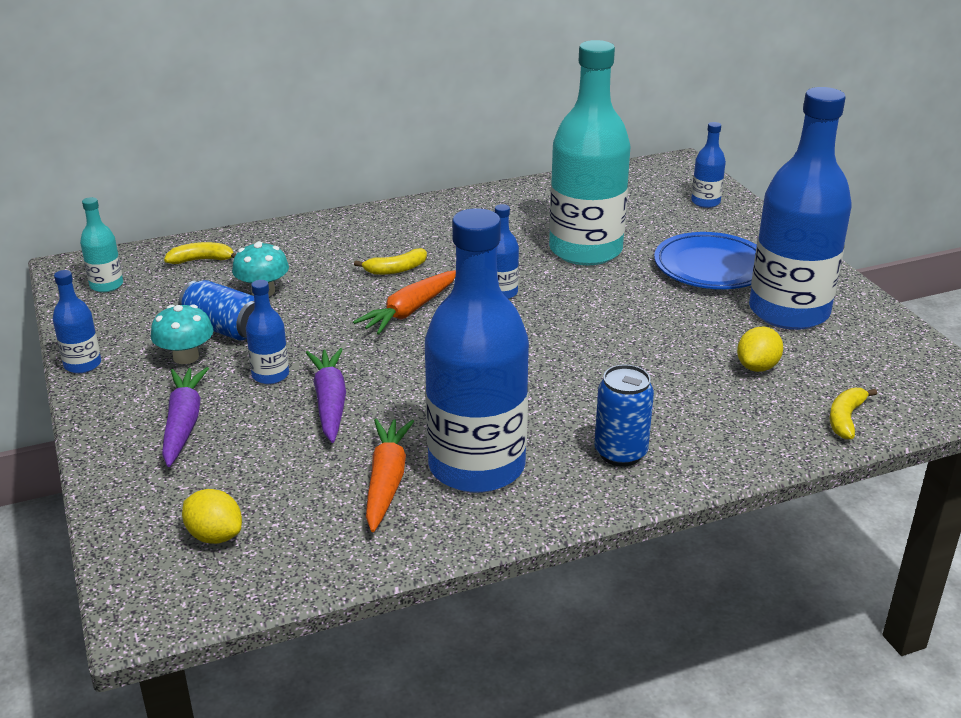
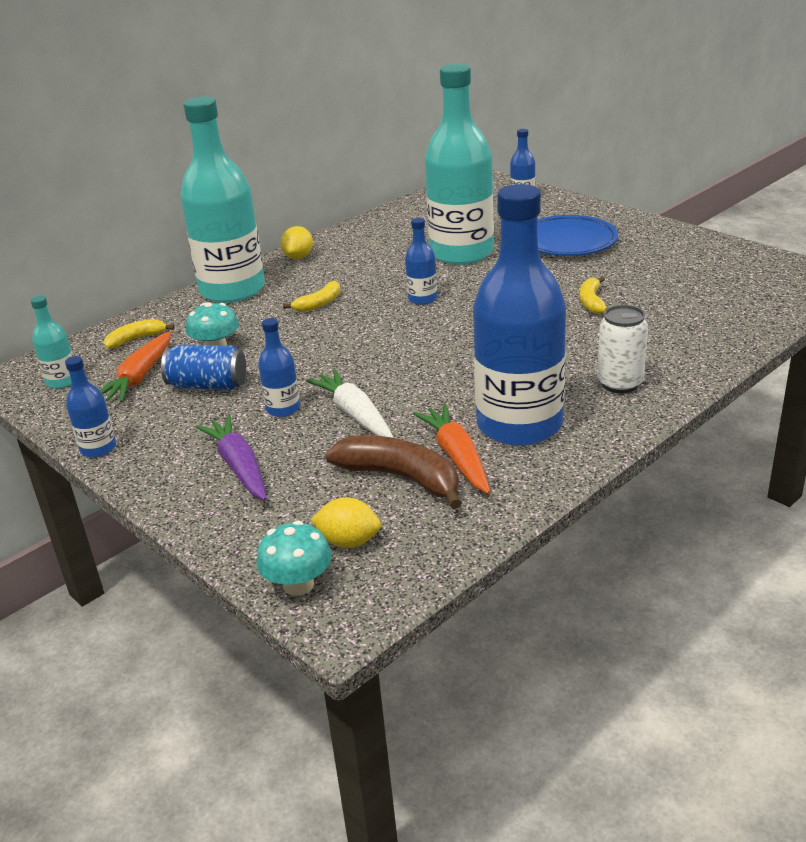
camera: 20 degrees left, 0 degrees up
(186, 357) = (192, 416): turquoise mushroom -> turquoise mushroom (298, 584)
(316, 486) = (401, 478): none -> brown banana
(328, 231) = (232, 290): none -> turquoise bottle
(330, 402) = (354, 414): purple carrot -> white carrot
(410, 311) = (359, 330): orange carrot -> orange carrot (139, 377)
(620, 453) = (620, 383): blue can -> white can
(757, 367) = (664, 299): yellow lemon -> yellow lemon (298, 257)
(788, 312) = (651, 257): blue bottle -> none
(845, 419) = (756, 316): yellow banana -> yellow banana (591, 302)

